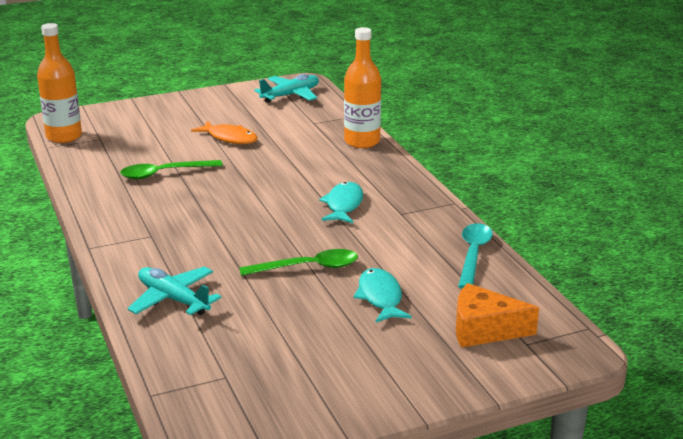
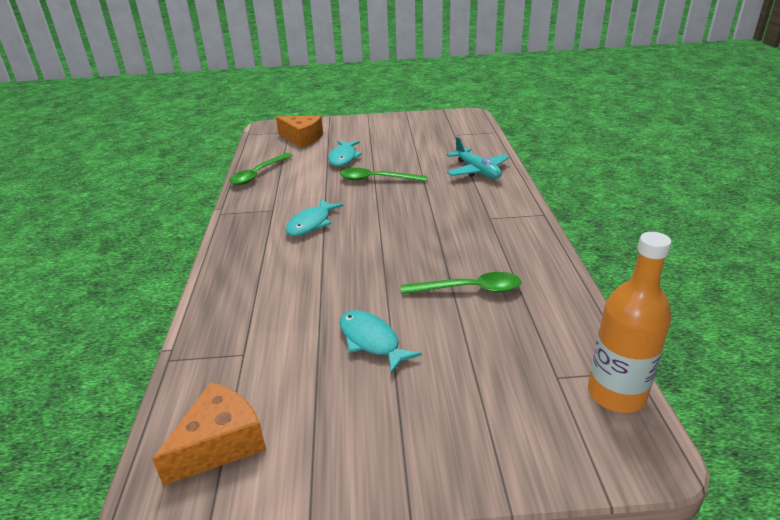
camera: 160 degrees left, 5 degrees up
(229, 138) = (371, 341): orange fish -> turquoise fish
(290, 95) = (219, 443): turquoise plane -> orange cheese
(362, 141) = (219, 303): orange bottle -> none
(473, 255) = (258, 174): turquoise spoon -> green spoon

